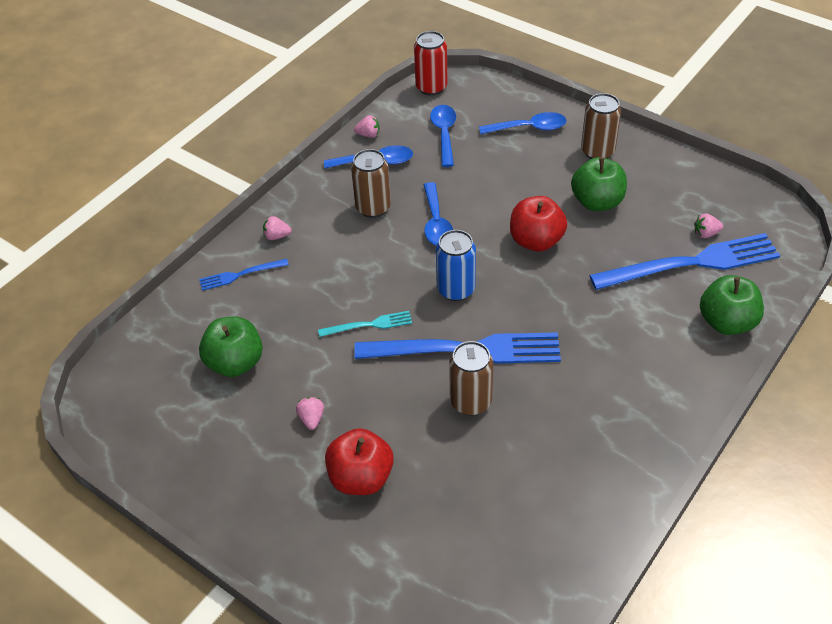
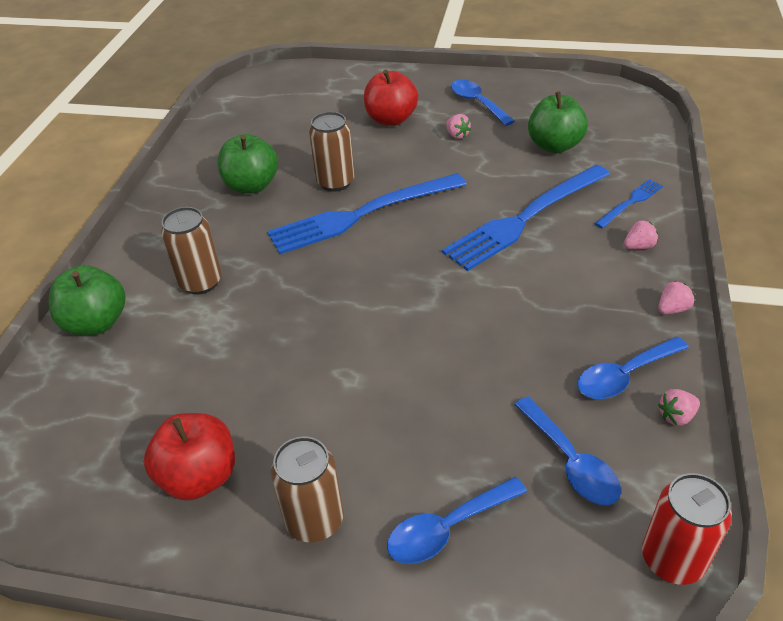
camera: 155 degrees right, 5 degrees down
(368, 325) = (467, 204): turquoise fork -> none
(373, 208) = (567, 313): brown can -> brown can (200, 282)
(436, 223) = (478, 321): blue spoon -> blue spoon (477, 103)
(456, 289) = (405, 259): blue can -> none
(536, 241) = (345, 341): red apple -> red apple (199, 477)
(597, 202) = (286, 424): green apple -> green apple (251, 186)
(691, 263) = (142, 378): blue fork -> blue fork (525, 218)
(706, 233) = (124, 428): pink strawberry -> pink strawberry (672, 309)

